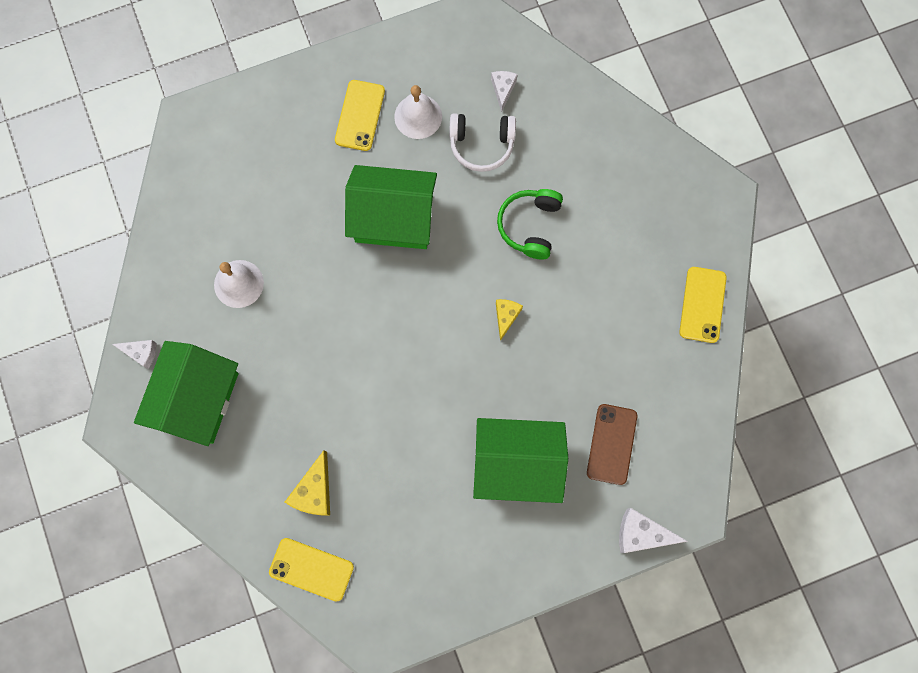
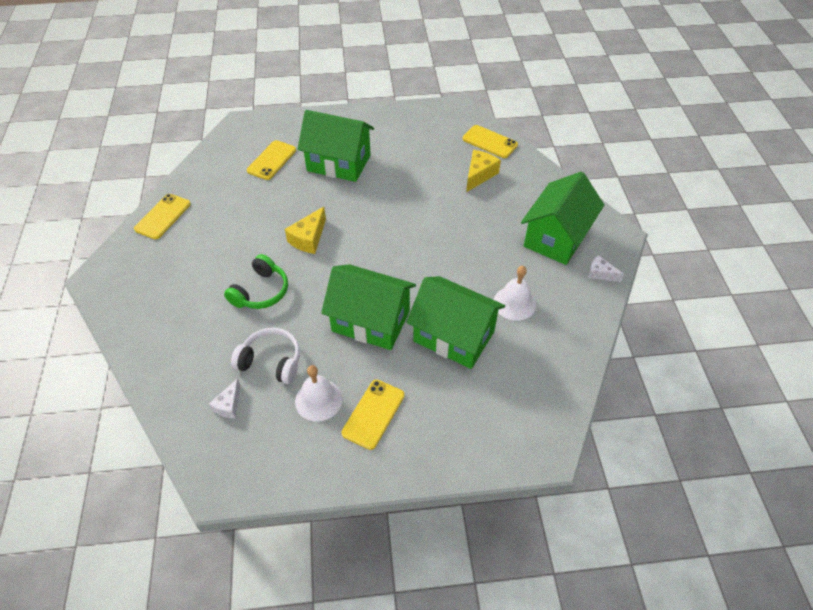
camera: 165 degrees left, 25 degrees down
(299, 222) = (454, 336): none -> green house
(506, 317) = (308, 238): yellow cheese -> yellow cheese, size x1.55
(611, 444) = (272, 160): brown phone -> yellow phone
(641, 534) = (277, 120): white cheese -> none

